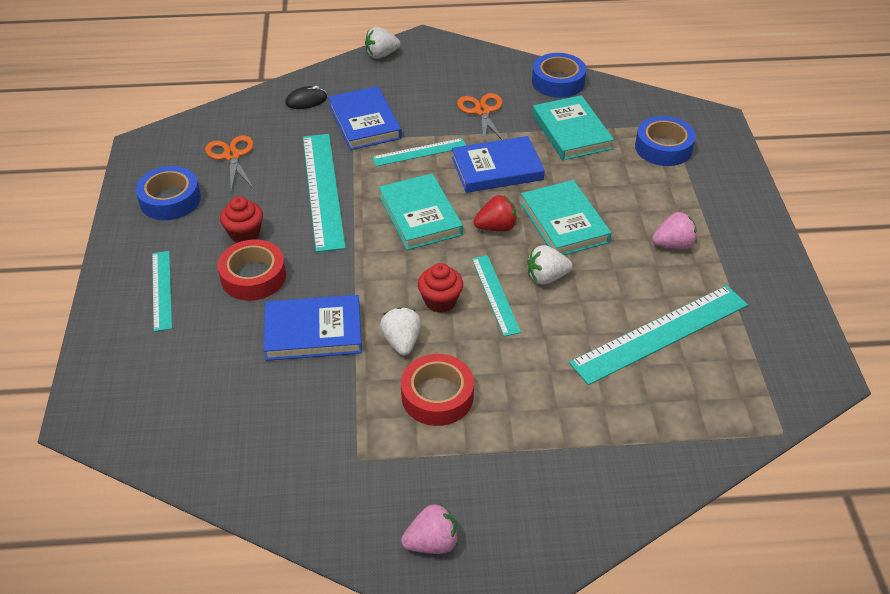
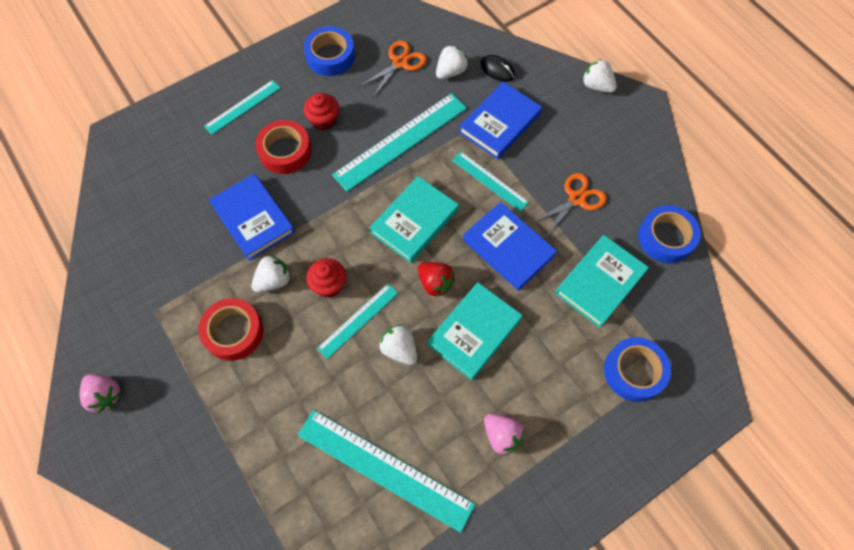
camera: 60 degrees right, 20 degrees up
(278, 128) = (450, 72): none -> white strawberry

